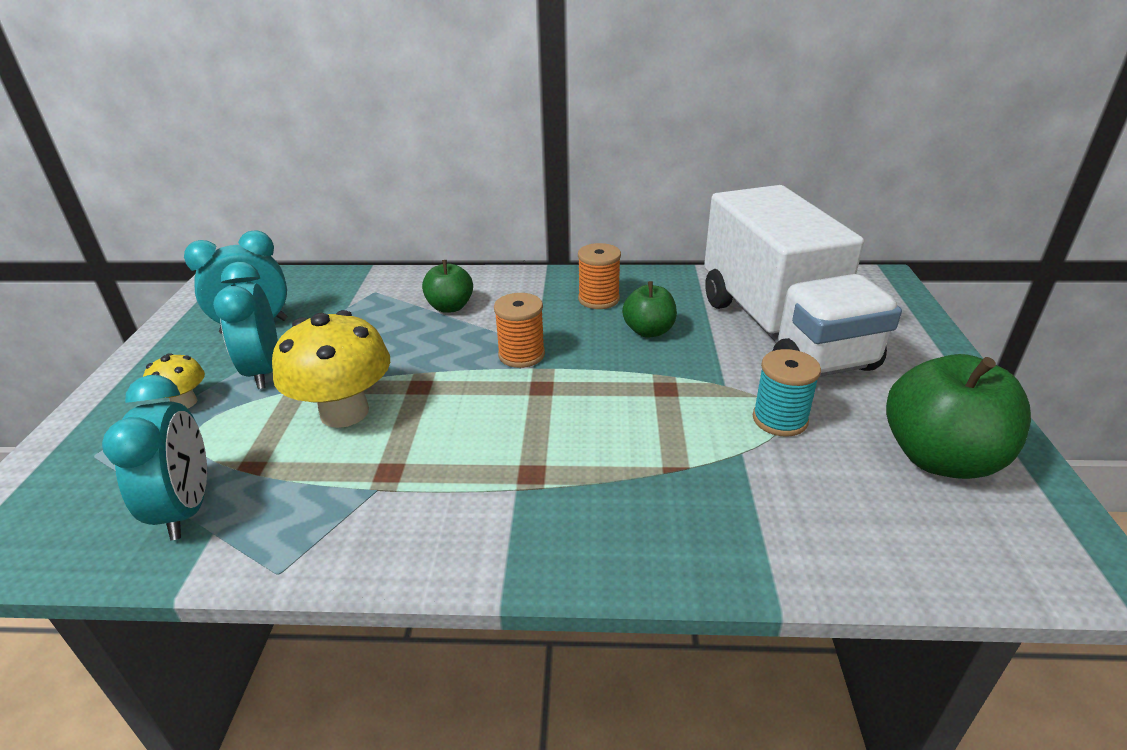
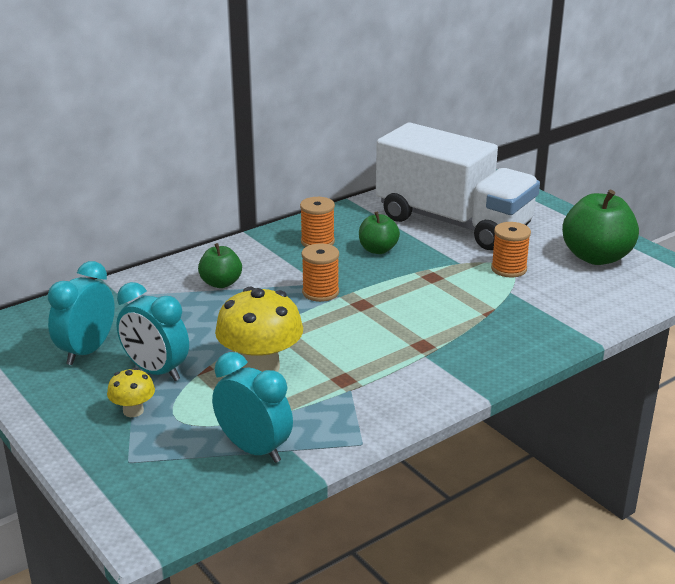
camera: 40 degrees left, 5 degrees down
(780, 419) = (508, 269): turquoise spool -> orange spool

